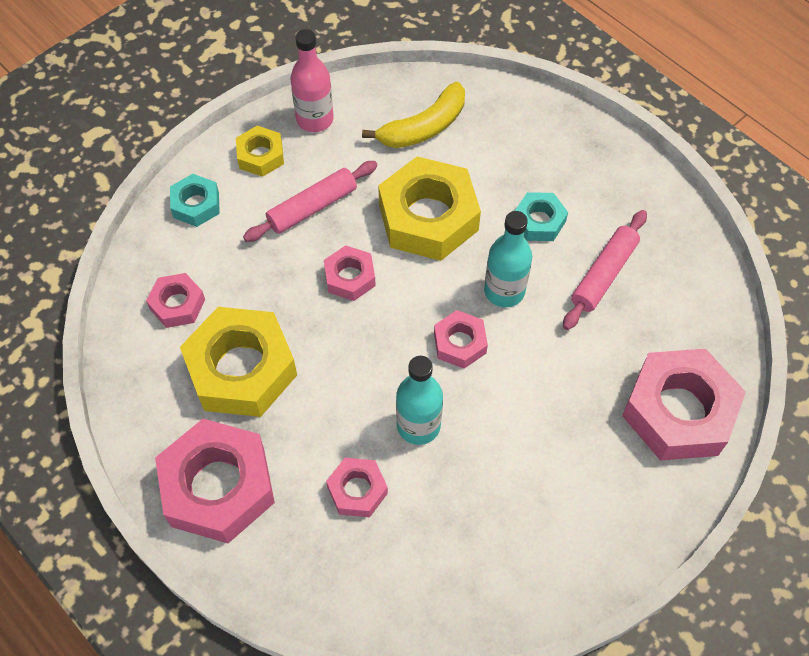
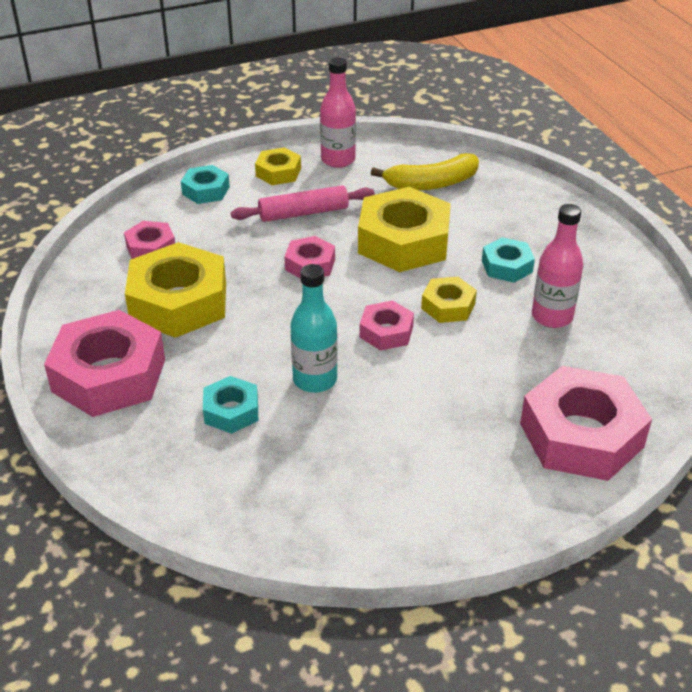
camera: 20 degrees right, 20 degrees down
(357, 490) = (231, 411): pink nut -> turquoise nut
(504, 291) = (448, 306): turquoise bottle -> yellow nut
(603, 274) = (552, 316): pink rolling pin -> pink bottle

